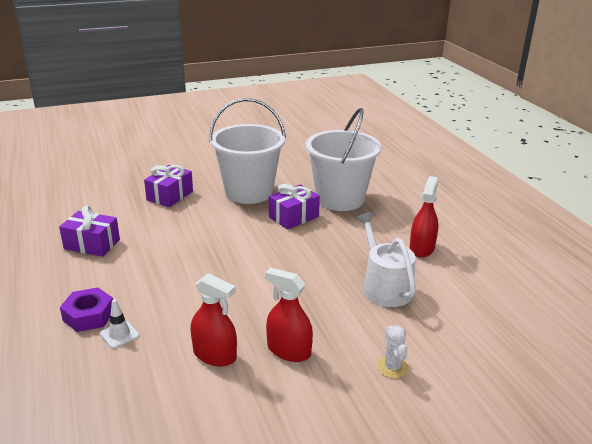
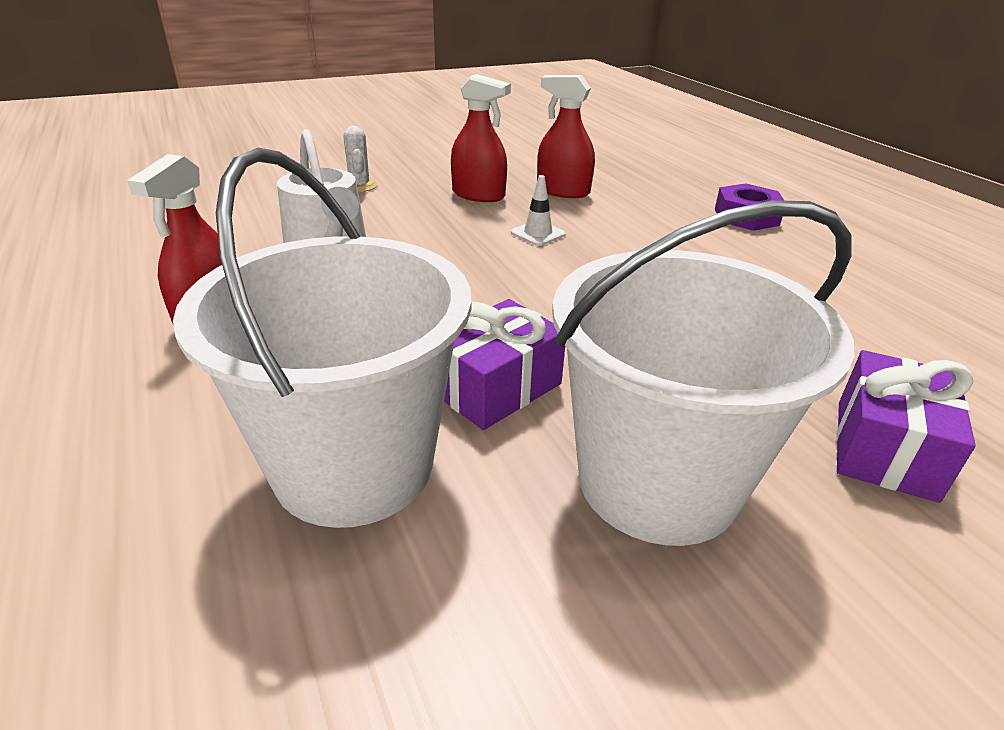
camera: 175 degrees right, 5 degrees up
(92, 244) = (883, 303): purple gift -> none
(119, 334) = (687, 203): white traffic cone -> white traffic cone (538, 234)

